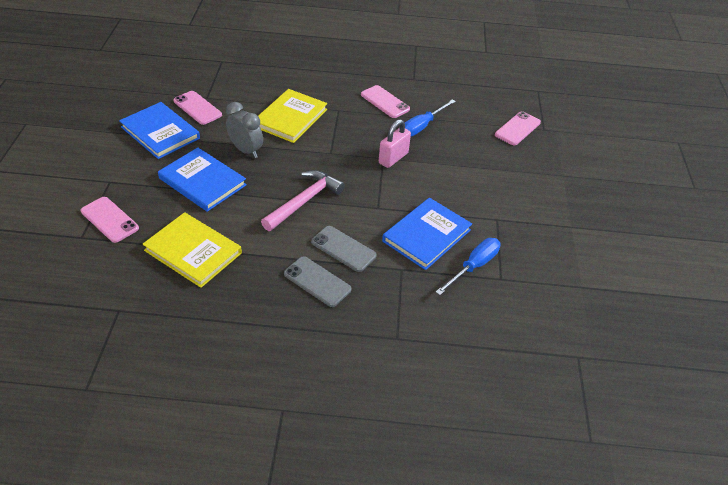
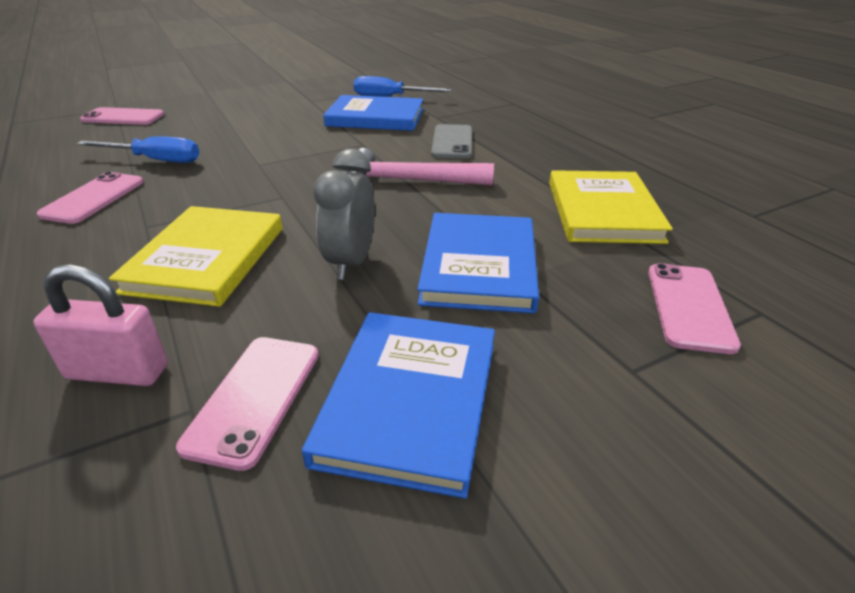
camera: 120 degrees left, 10 degrees down
(290, 118) = (207, 259): yellow book -> yellow book turned 75 degrees counterclockwise
(317, 281) = (514, 140): grey phone -> none
(393, 158) = (253, 158): pink padlock -> pink padlock (118, 372)

